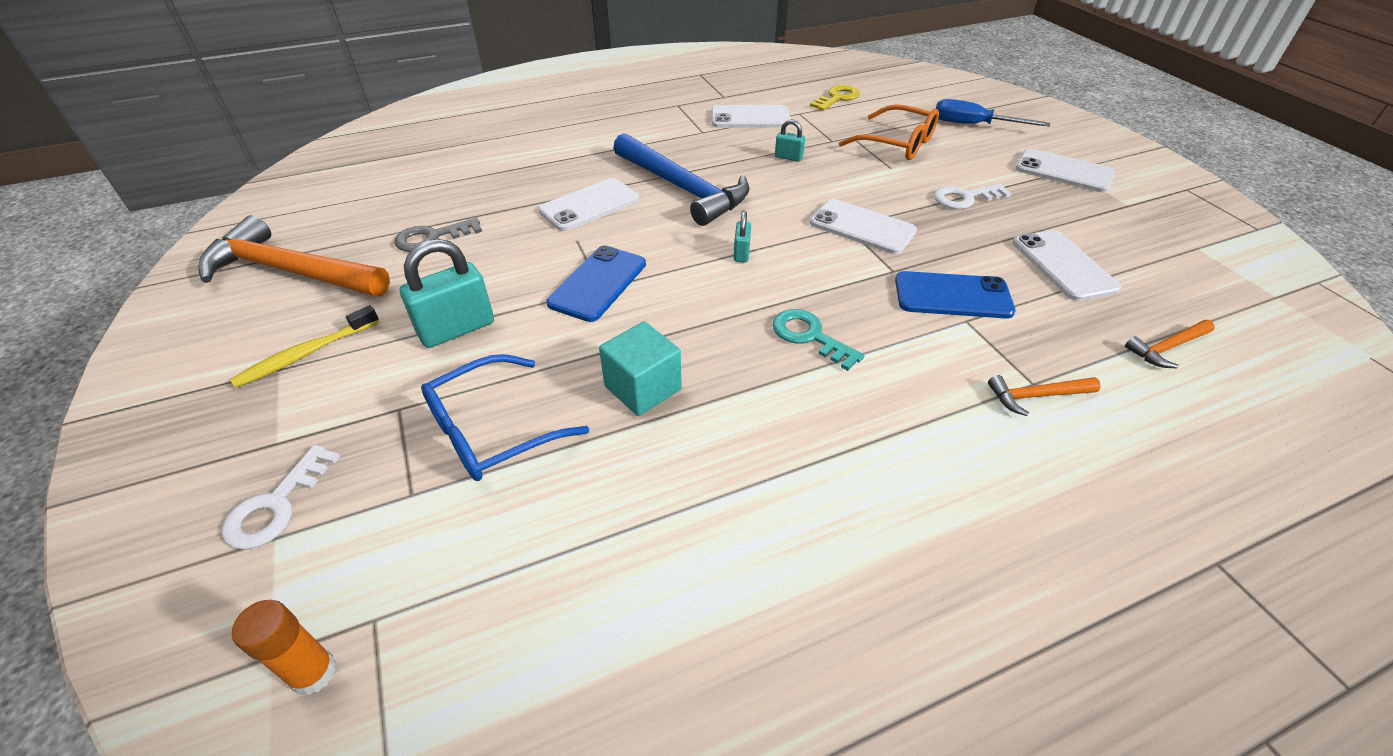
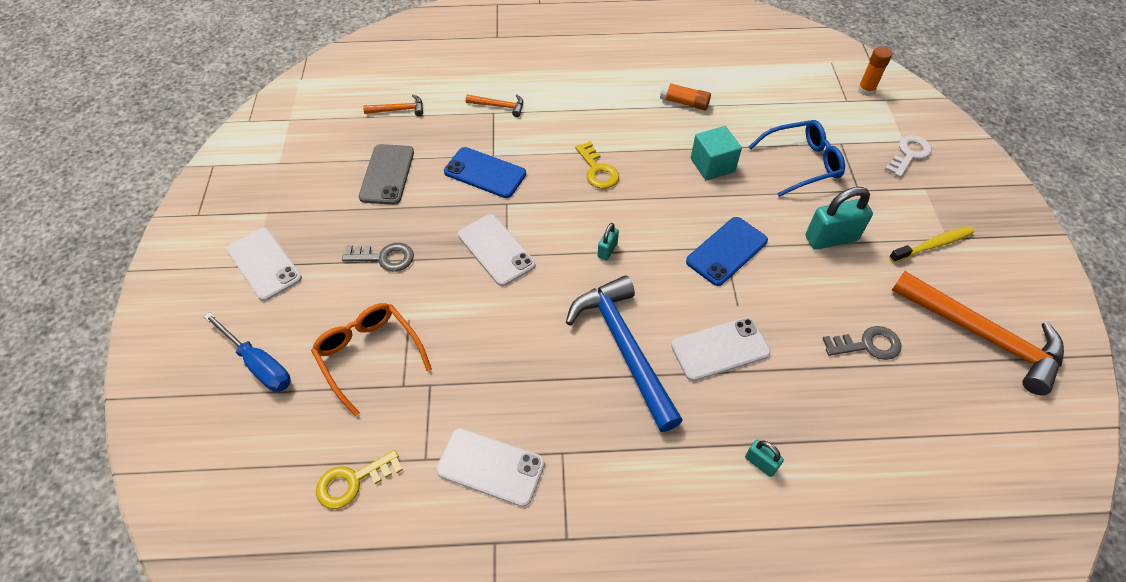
camera: 160 degrees left, 10 degrees up
(730, 500) = (684, 102): none -> orange glue stick
(788, 157) = (495, 367): turquoise padlock -> turquoise padlock (760, 463)
(809, 336) = (597, 170): turquoise key -> yellow key
(965, 198) = (384, 257): white key -> grey key
(1063, 265) = (387, 174): white phone -> grey phone

